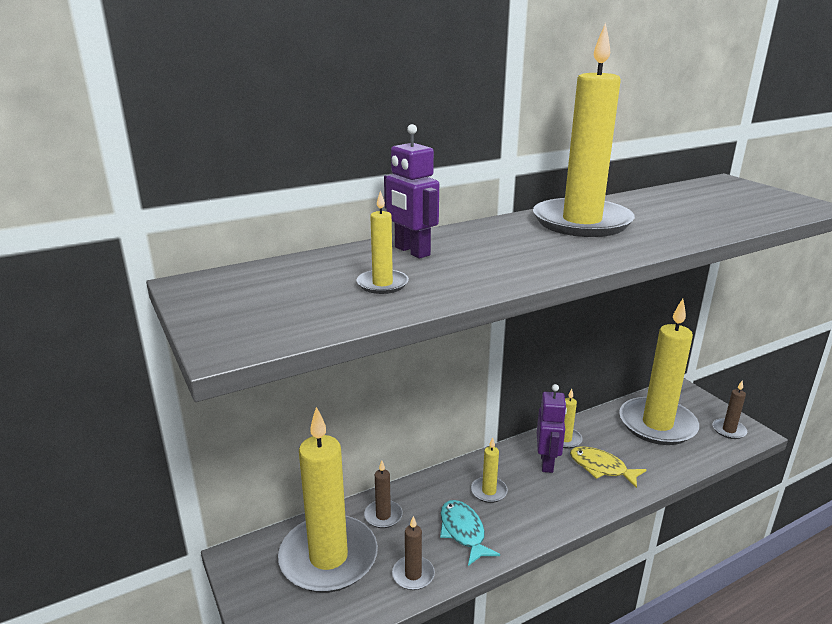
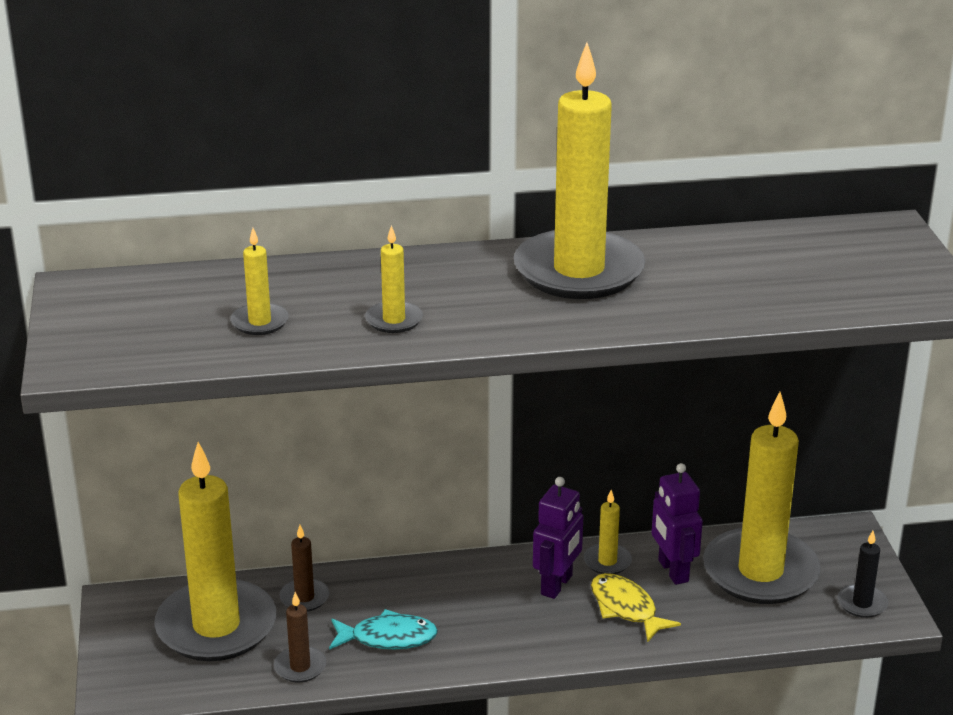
camera: 20 degrees right, 5 degrees up
(411, 251) = (329, 282): purple robot -> purple robot (672, 571)
(463, 531) = (388, 638): turquoise fish -> turquoise fish turned 90 degrees clockwise
(489, 491) = (453, 601): yellow candle -> yellow candle (394, 320)
(729, 430) = (862, 603): brown candle -> black candle

